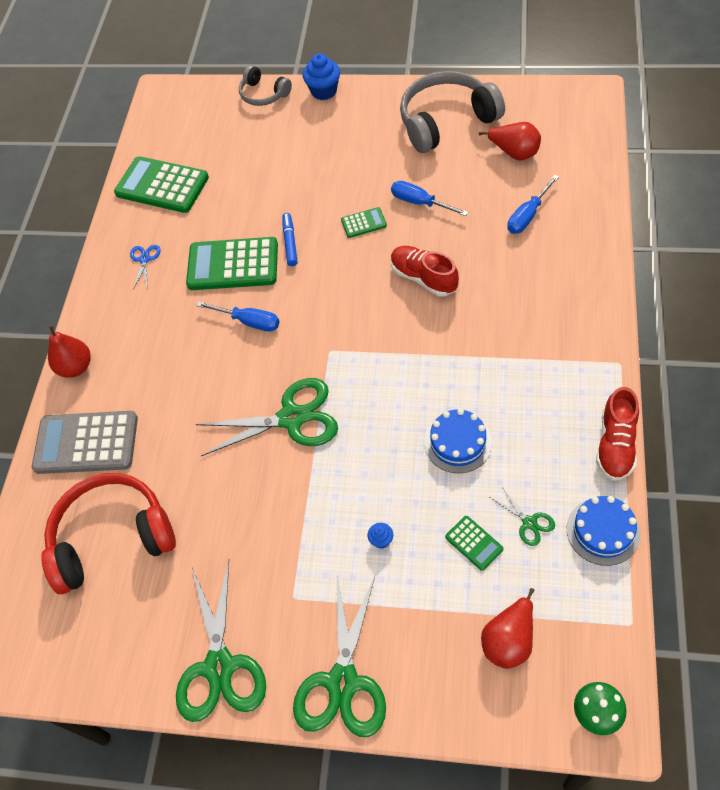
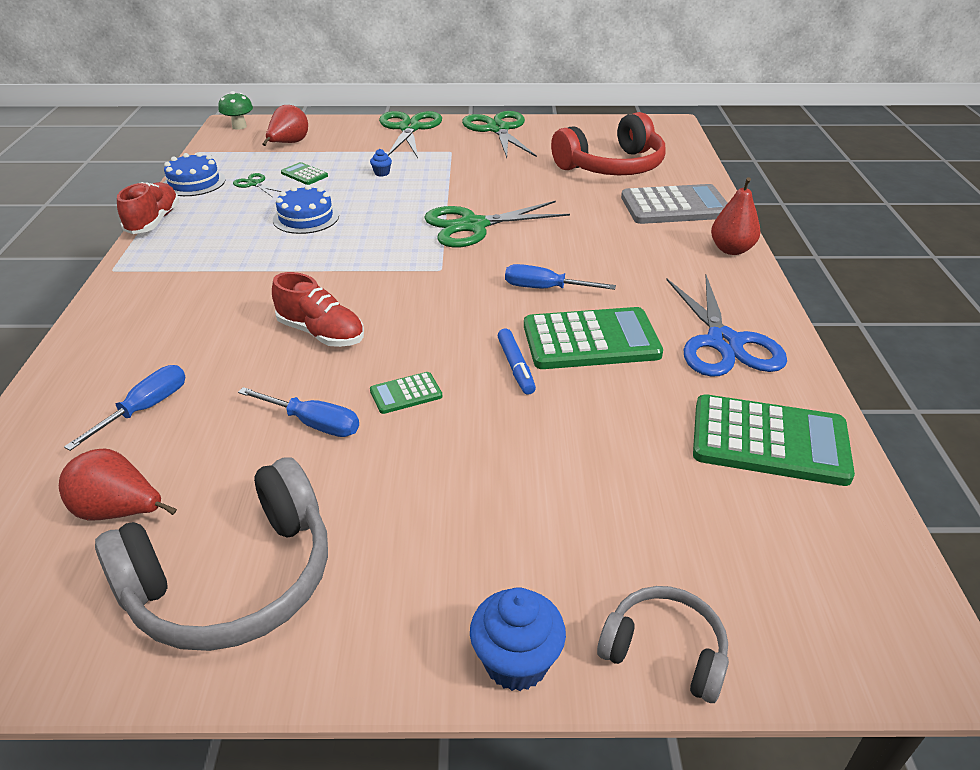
camera: 165 degrees right, 20 degrees down
(144, 259) = (723, 343): blue scissors -> blue scissors, size x2.20

